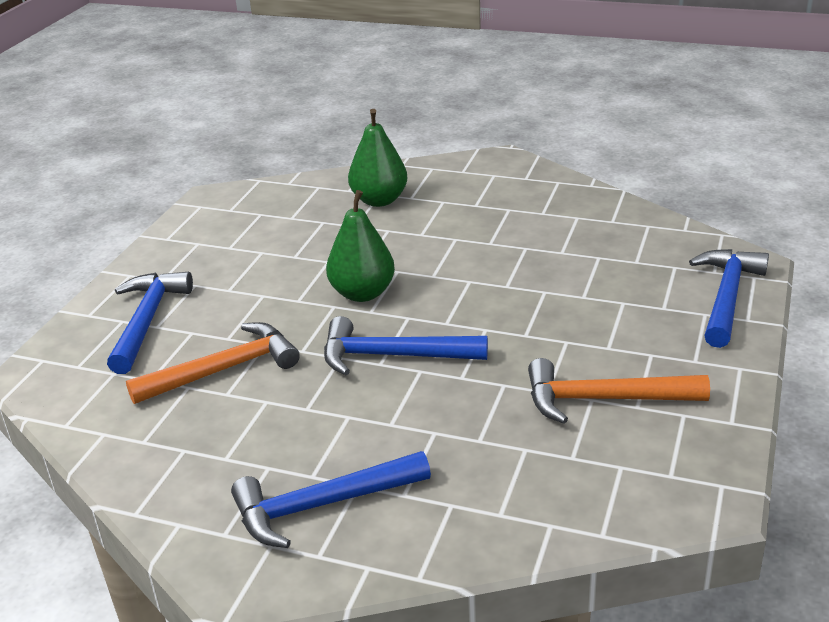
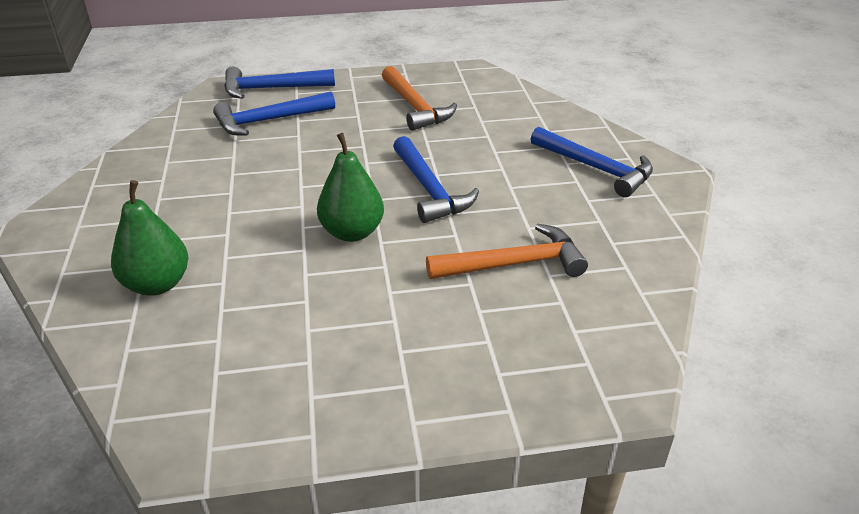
camera: 120 degrees left, 5 degrees up
(147, 321) = (486, 352): blue hammer -> blue hammer (269, 120)
(224, 370) = (513, 264): orange hammer -> orange hammer turned 135 degrees clockwise

